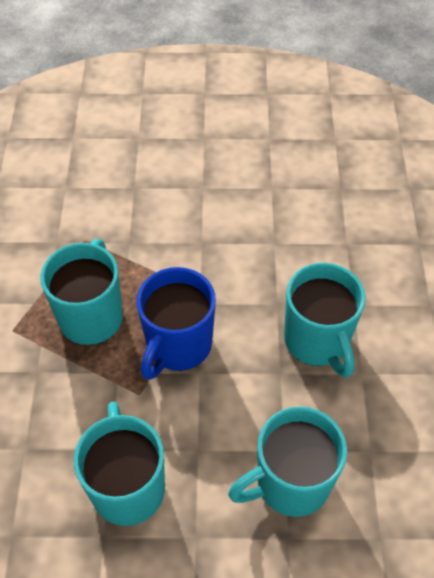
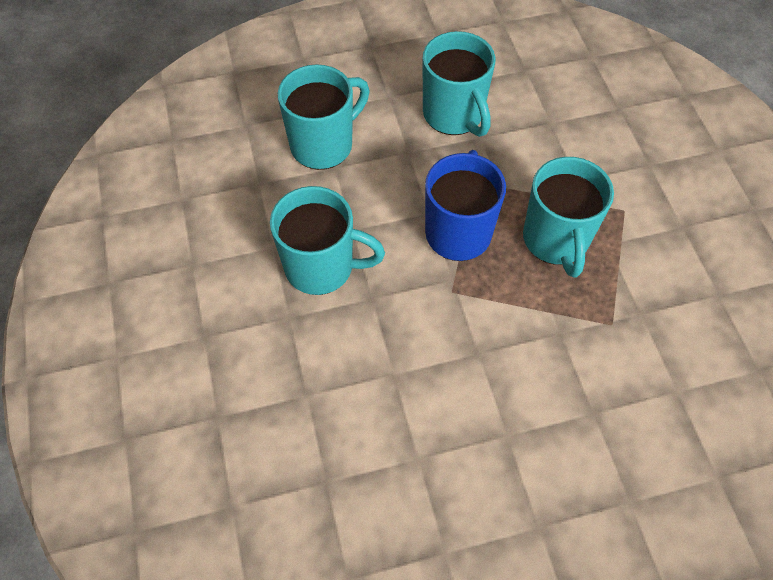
camera: 165 degrees right, 5 degrees up
(317, 341) = (321, 267): turquoise mug -> turquoise mug turned 135 degrees clockwise

